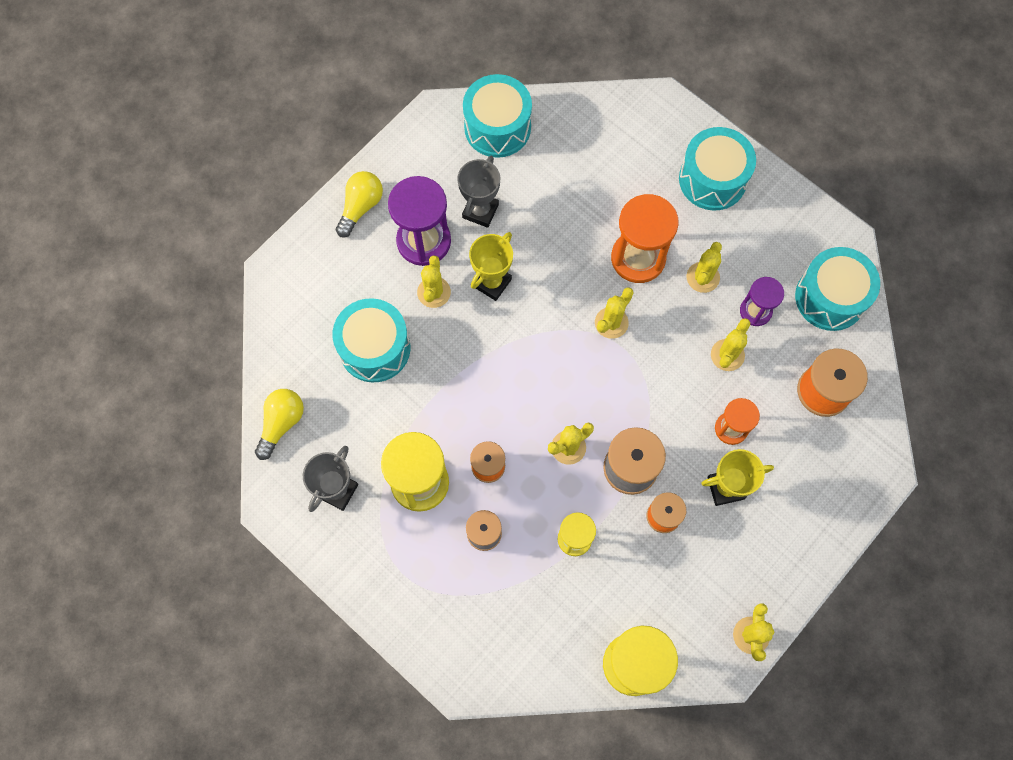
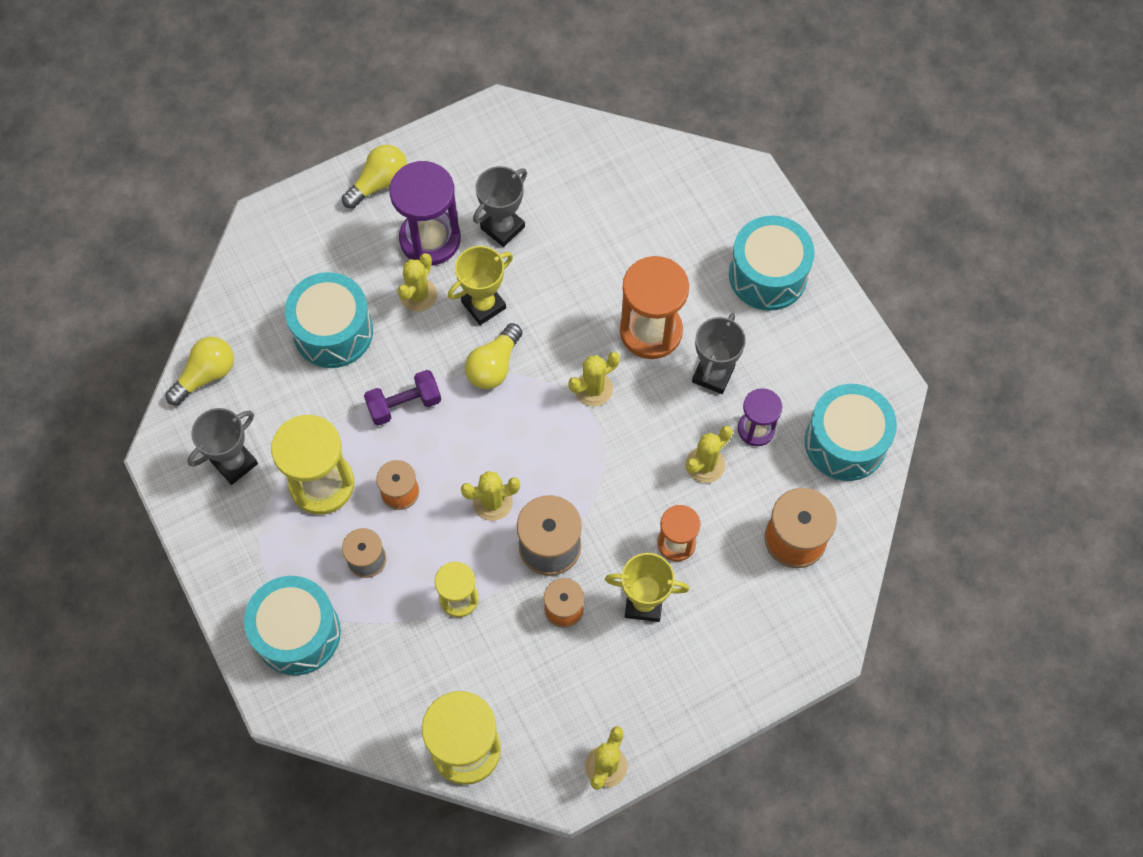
camera: 20 degrees right, 5 degrees down
(460, 390) = (404, 404): none -> purple dumbbell
(497, 127) = (557, 147): turquoise drum -> turquoise drum (297, 633)
(522, 331) = (494, 365): none -> yellow light bulb
(703, 277) = (713, 374): yellow cactus -> grey trophy

